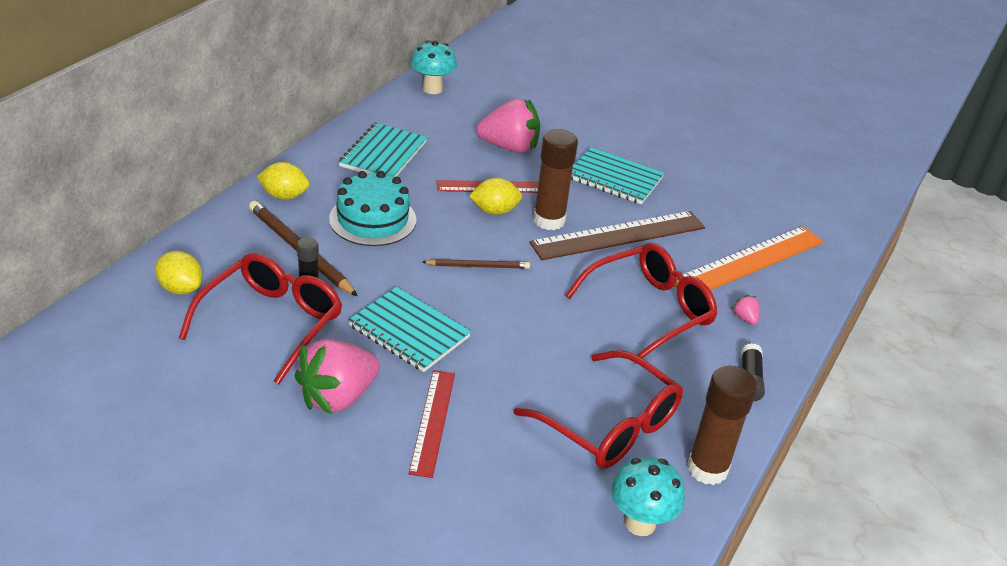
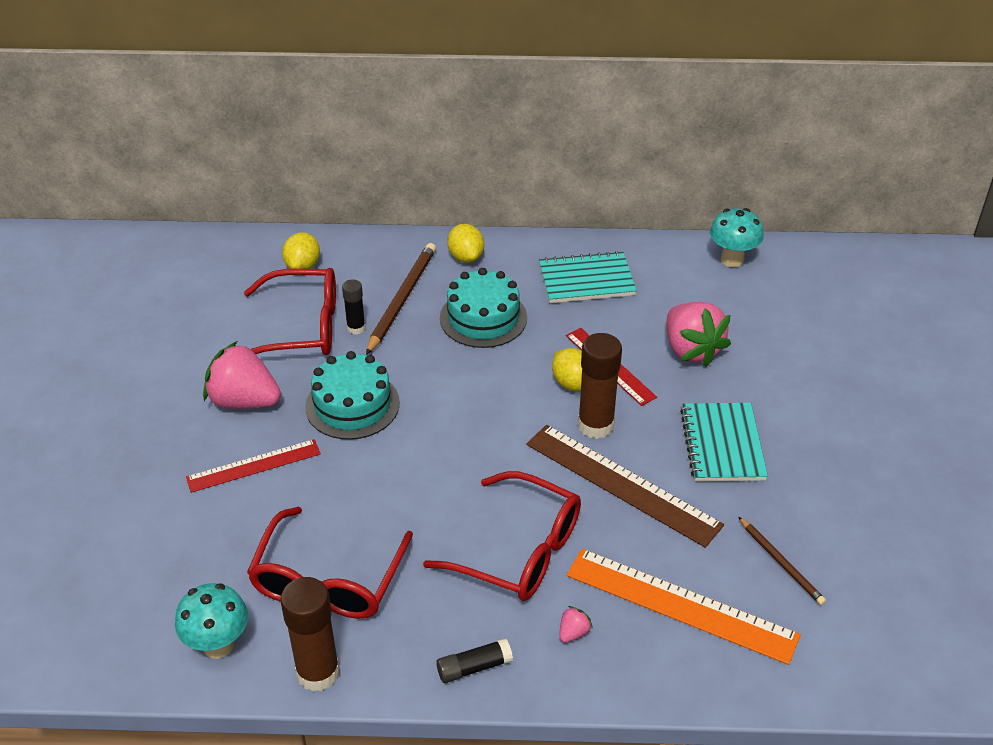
camera: 65 degrees right, 5 degrees up
(409, 331) = (352, 405): turquoise notebook -> turquoise cake
(478, 266) = (478, 408): brown pencil -> brown pencil (781, 563)

